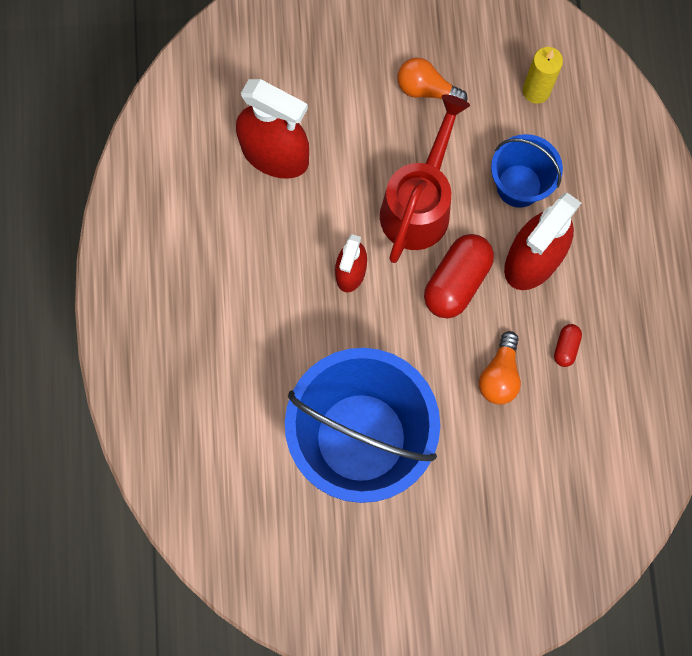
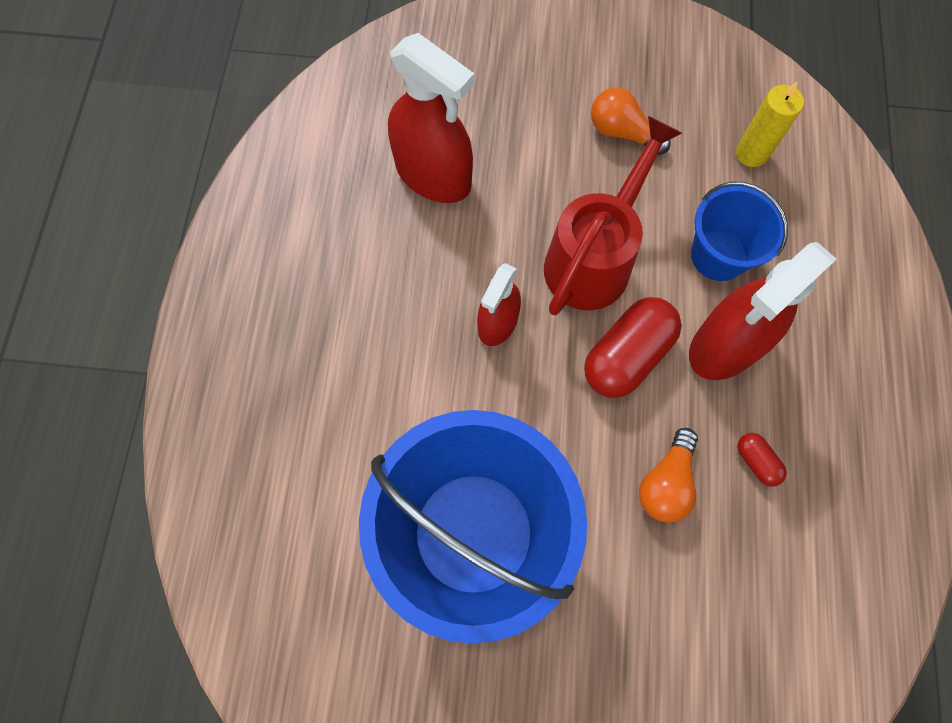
camera: 10 degrees right, 5 degrees down
(565, 347) = (756, 461): red capsule -> red capsule turned 60 degrees counterclockwise

